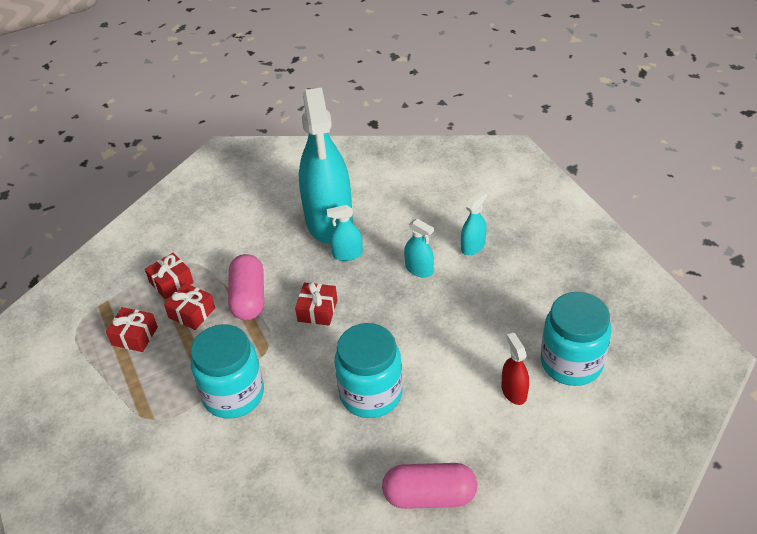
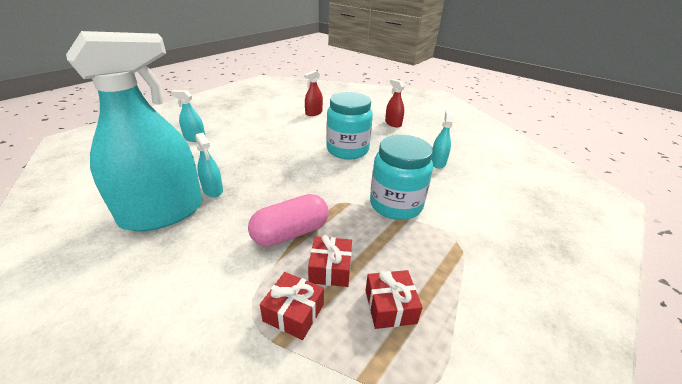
camera: 120 degrees left, 10 degrees down
(317, 310) = (287, 188): red gift -> none
(419, 269) = (224, 154): turquoise spray bottle -> turquoise spray bottle (437, 162)
(429, 496) = (393, 123): pink capsule -> red spray bottle
(571, 363) = (285, 103): turquoise jar -> none

